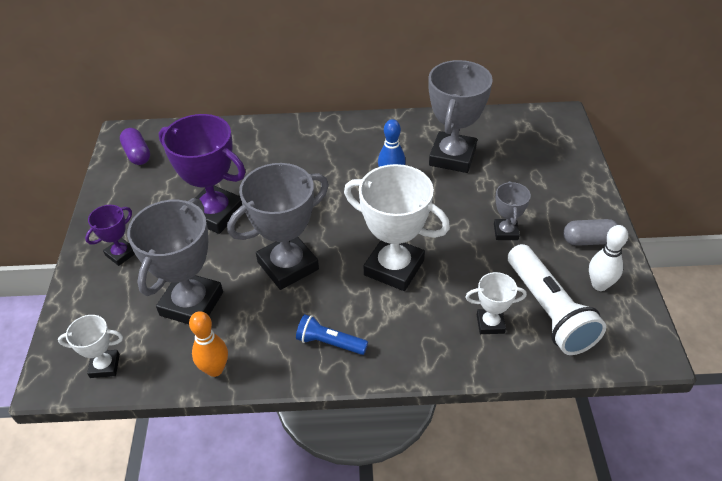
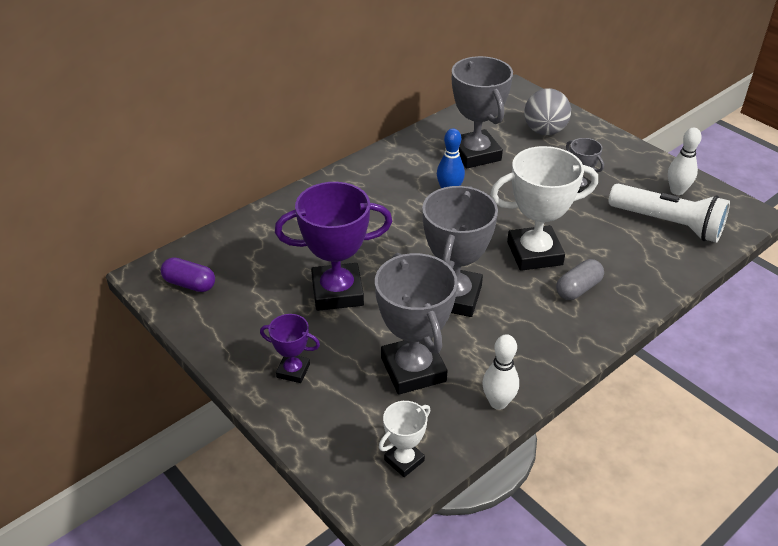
camera: 40 degrees left, 5 degrees down
(121, 254) = (293, 371): purple trophy -> purple trophy turned 75 degrees counterclockwise
(215, 369) = (498, 402): orange bowling pin -> white bowling pin
(329, 342) = (557, 330): blue flashlight -> none
(490, 324) = (644, 253): white trophy -> none
(540, 165) = (544, 131): none -> grey ball
(588, 240) = (637, 166): grey capsule -> grey capsule (578, 289)

